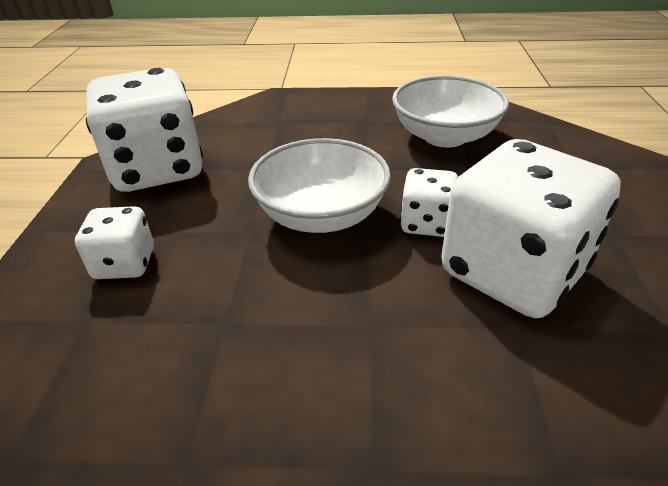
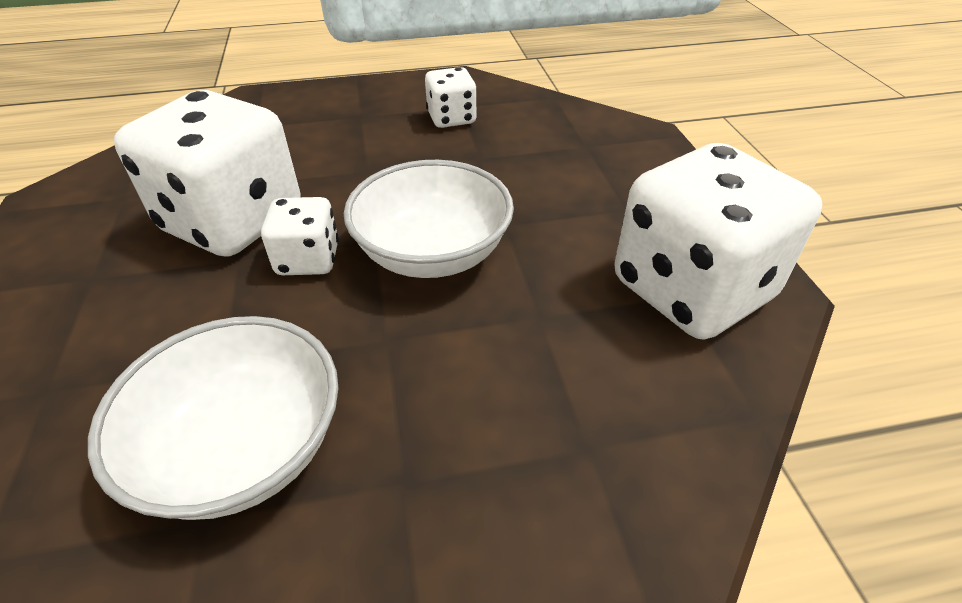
camera: 165 degrees right, 5 degrees up
(125, 264) = (598, 181): white dice -> white dice (451, 118)

